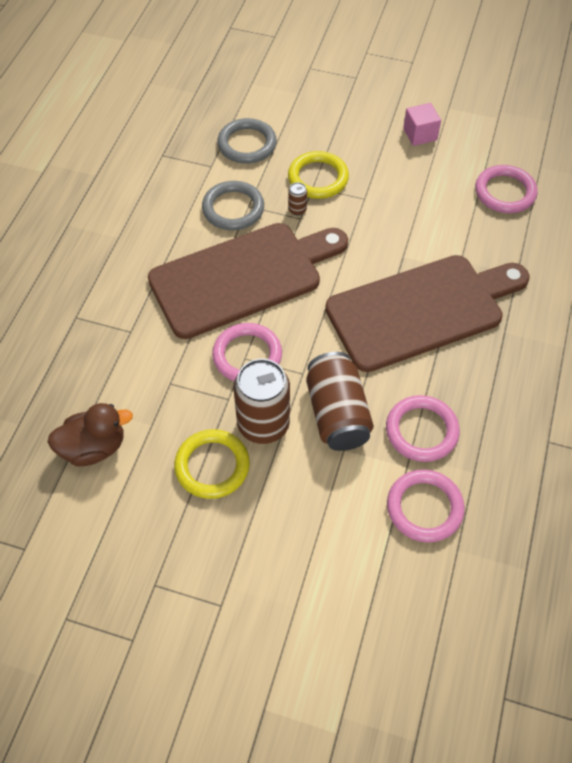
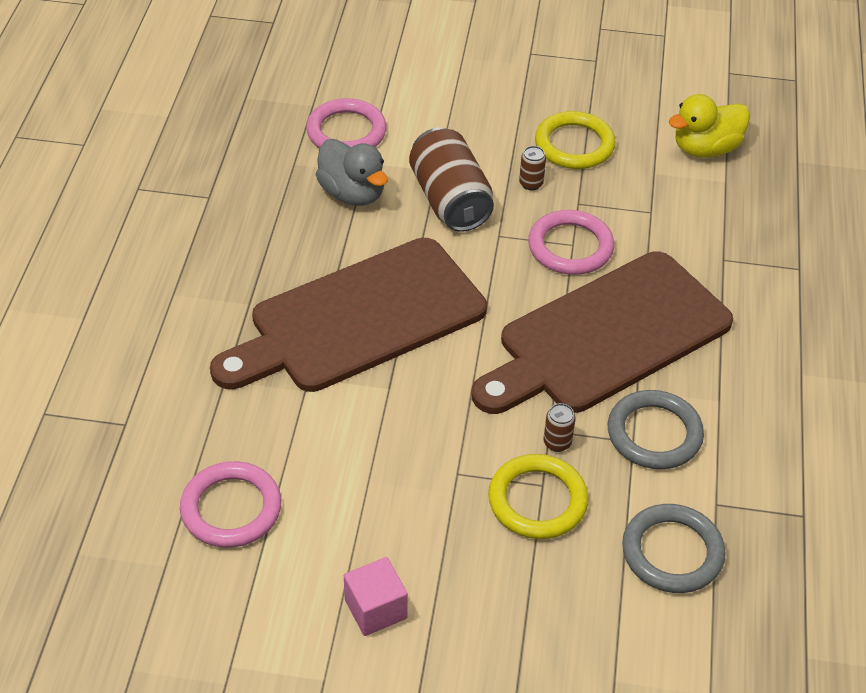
camera: 170 degrees right, 10 degrees down
(94, 447) = (705, 149): brown duck -> yellow duck
(263, 424) = (531, 183): brown can -> brown can, size x0.41
(421, 431) = (352, 193): pink ring -> grey duck

